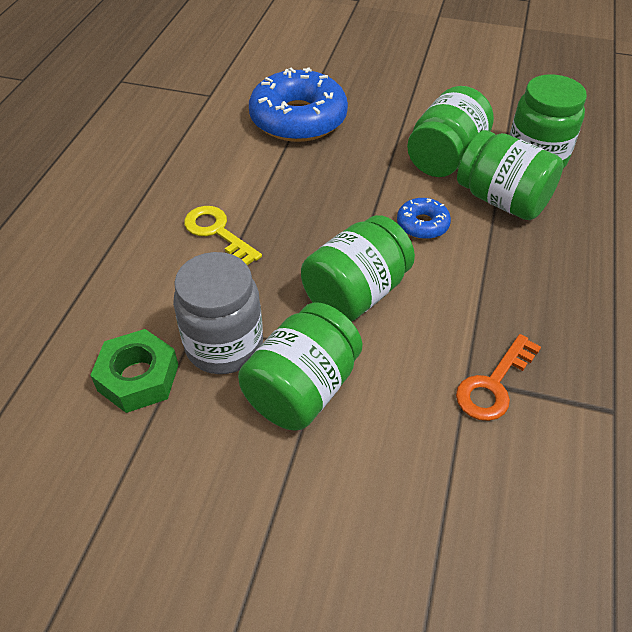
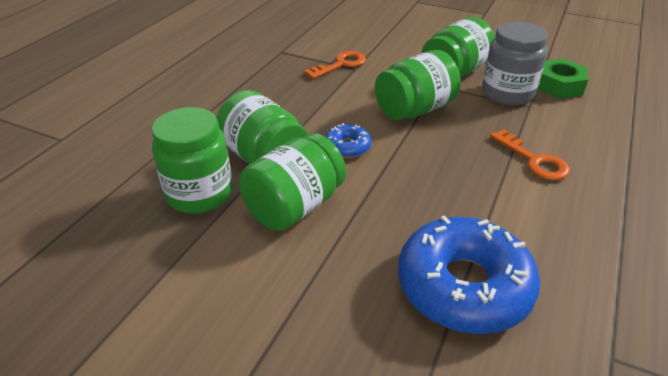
camera: 170 degrees left, 10 degrees down
(217, 232) = (534, 160): yellow key -> orange key

